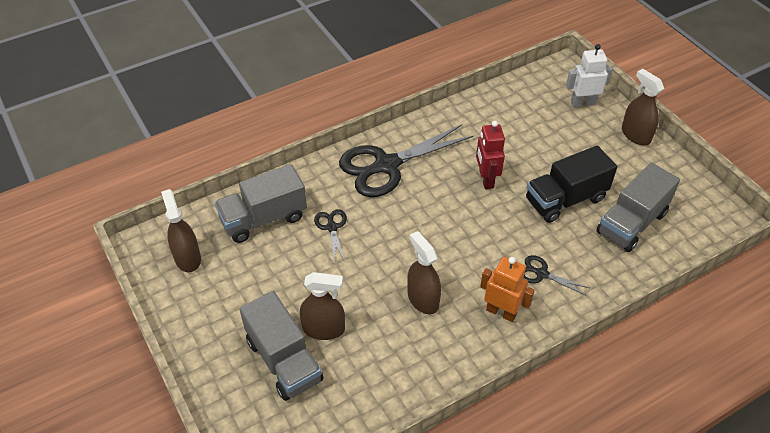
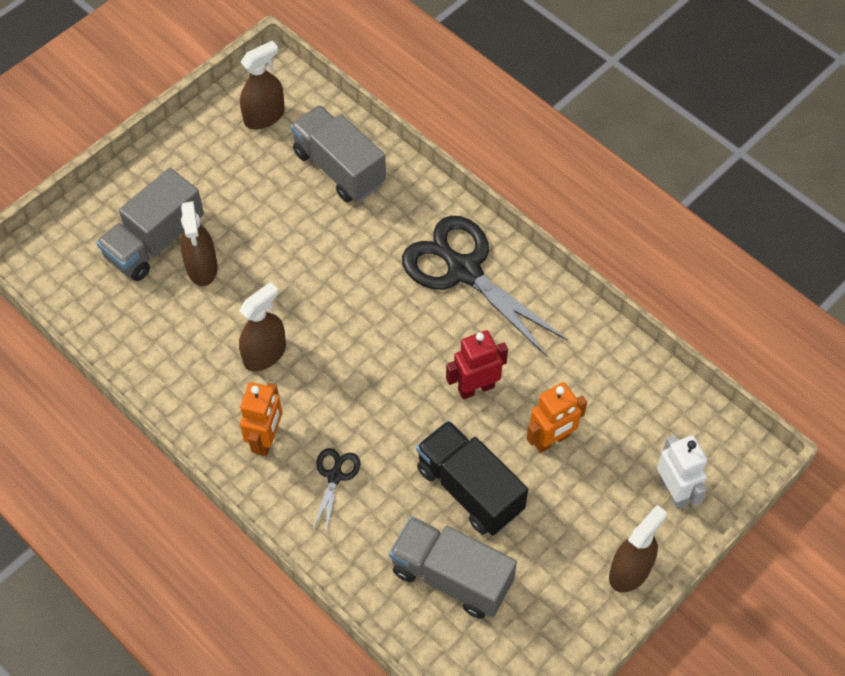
camera: 75 degrees right, 10 degrees up
(332, 227) = (345, 238): black scissors -> none
(535, 150) = (551, 440): none -> orange robot

